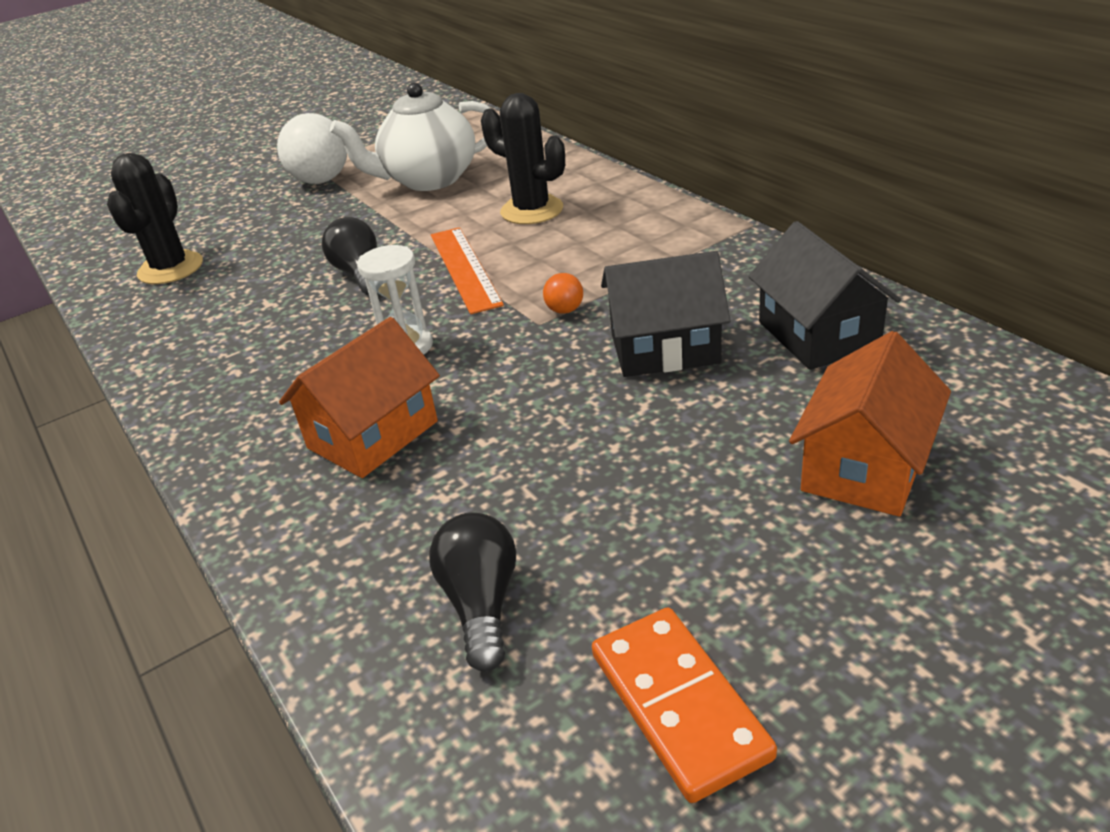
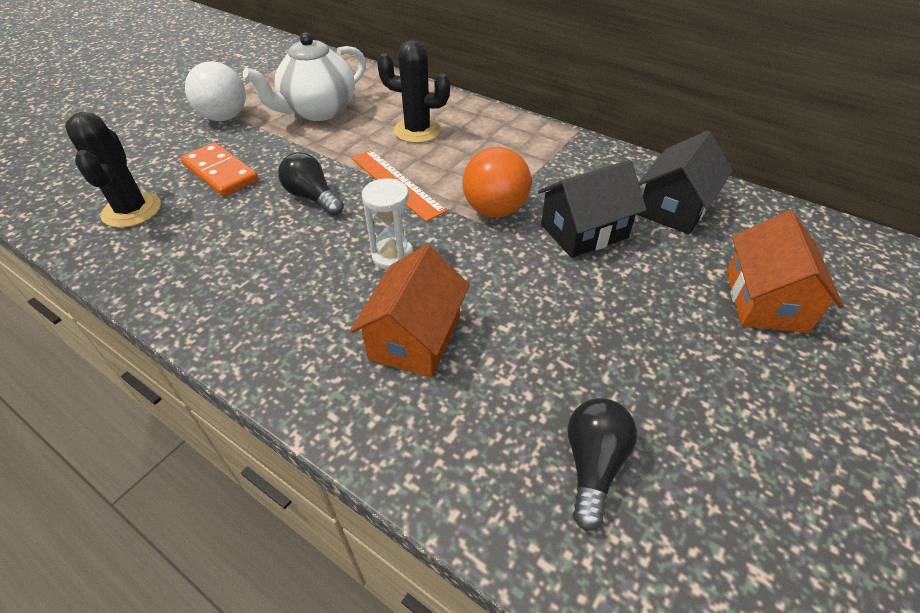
camera: 25 degrees left, 10 degrees up
(481, 604) = (593, 465): black light bulb -> black light bulb turned 45 degrees clockwise
(565, 310) = (495, 210): orange ball -> orange ball, size x2.24
(678, 705) = (776, 510): orange domino -> orange domino (220, 173)
(818, 334) = (674, 208): black house -> black house turned 75 degrees clockwise

